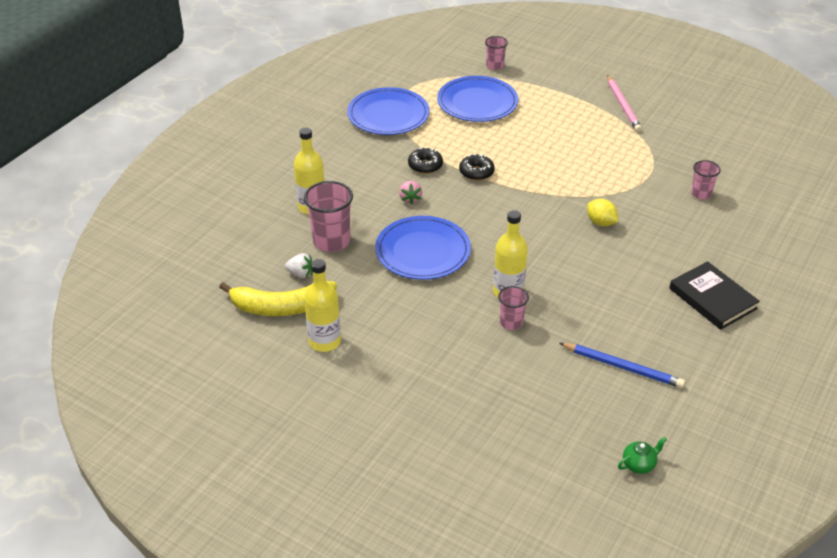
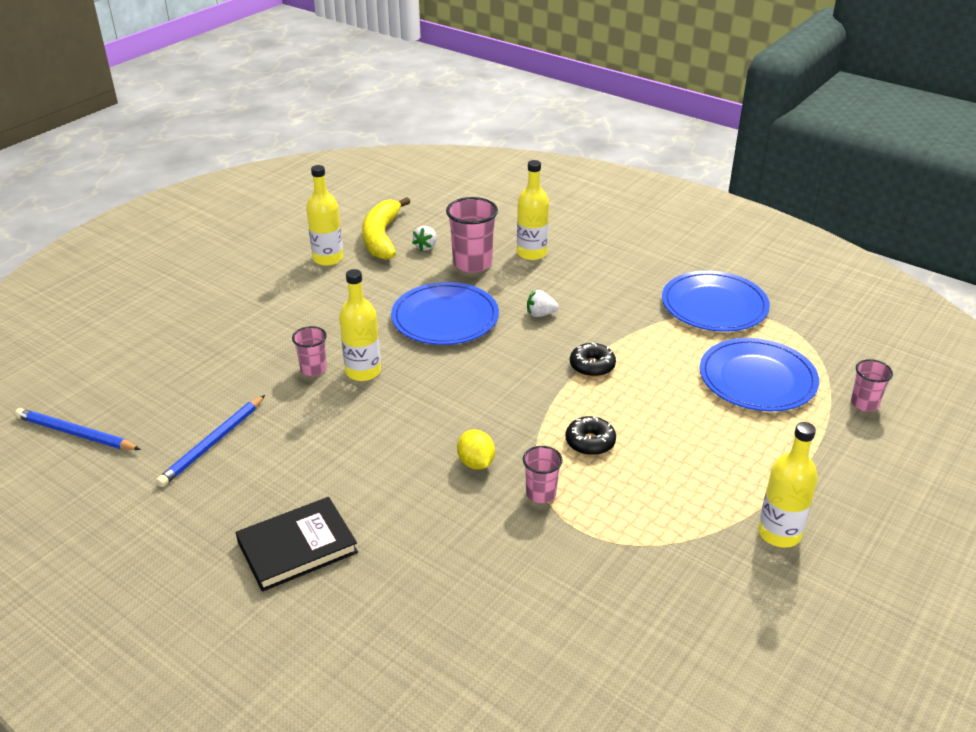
camera: 95 degrees right, 5 degrees down
(410, 199) = (540, 314): pink strawberry -> white strawberry
(425, 165) = (606, 328): black donut -> black donut (590, 442)
(601, 222) = (476, 463): yellow lemon -> yellow lemon turned 75 degrees counterclockwise
(623, 105) = (779, 533): pink pencil -> yellow bottle
(639, 464) = (76, 434): green teapot -> blue pencil
(701, 194) = (532, 585): pink cup -> pink cup (541, 494)

